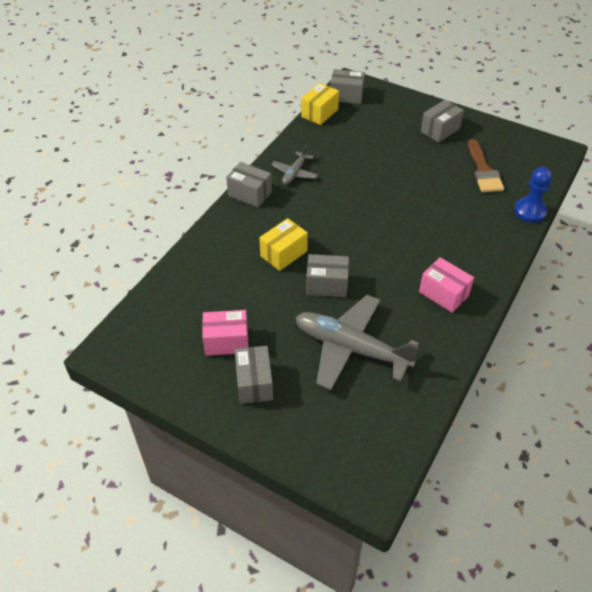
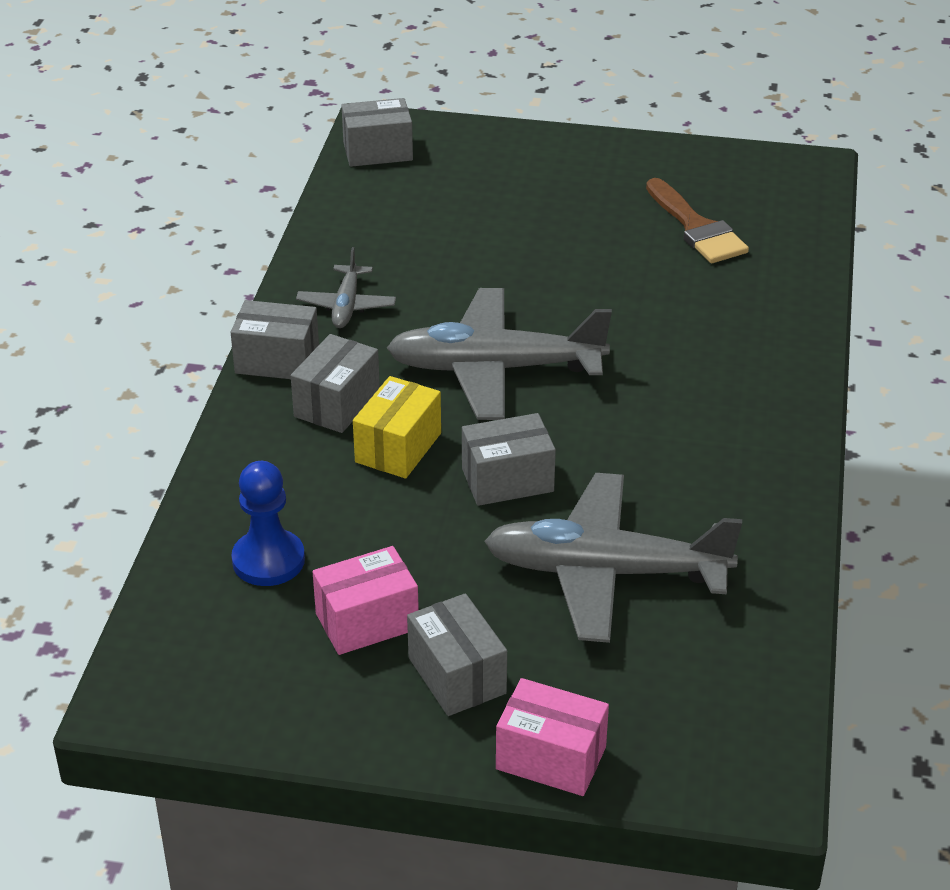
camera: 20 degrees left, 10 degrees down
(319, 113) = (340, 192): yellow box -> none
(348, 223) = (494, 369): none -> grey plane
(440, 130) = (585, 176): grey box -> grey box (337, 404)
(443, 294) = (725, 444): pink box -> pink box (551, 758)
(530, 211) = (809, 276): blue pawn -> blue pawn (268, 560)

